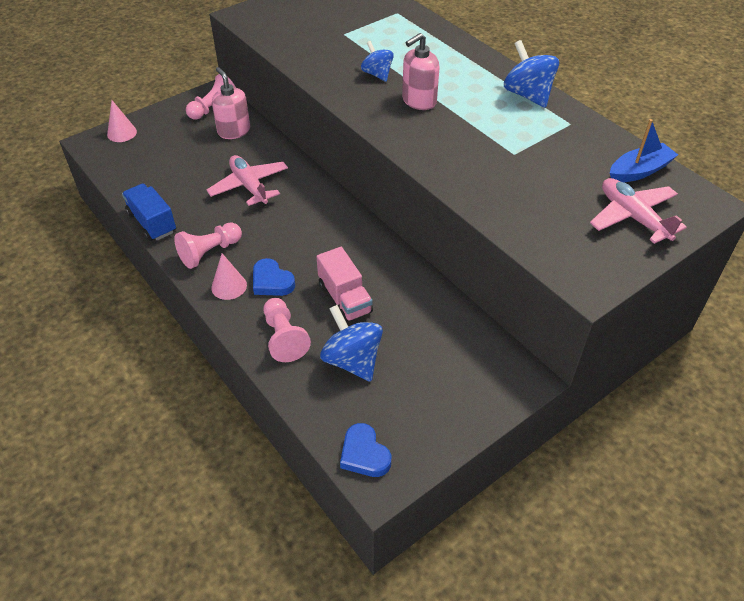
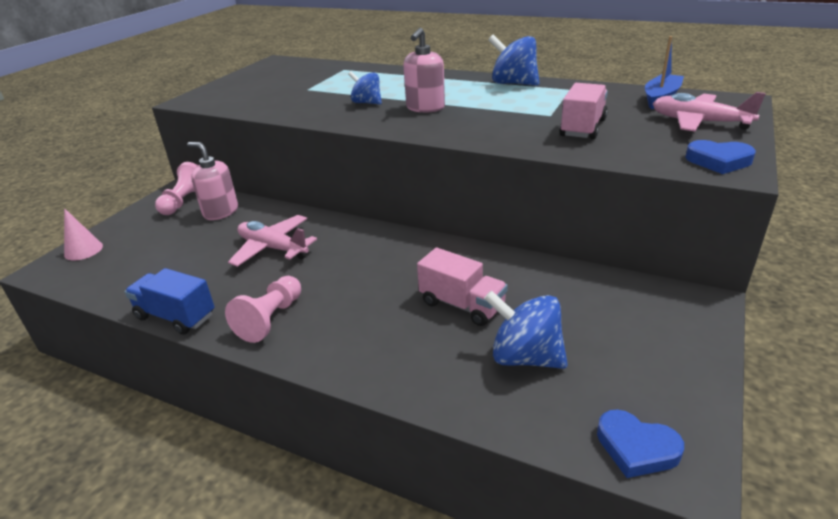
camera: 25 degrees left, 15 degrees down
(229, 286) = (320, 342): pink cone -> none
(271, 281) = (367, 319): blue heart -> blue heart (718, 161)
(284, 338) = (429, 367): pink pawn -> none
(523, 182) = (583, 128): none -> pink truck

